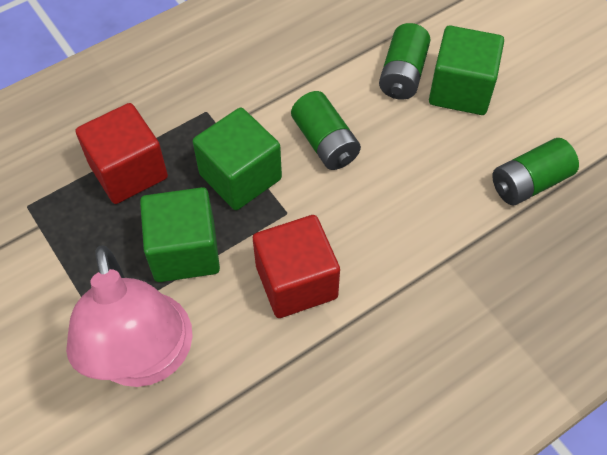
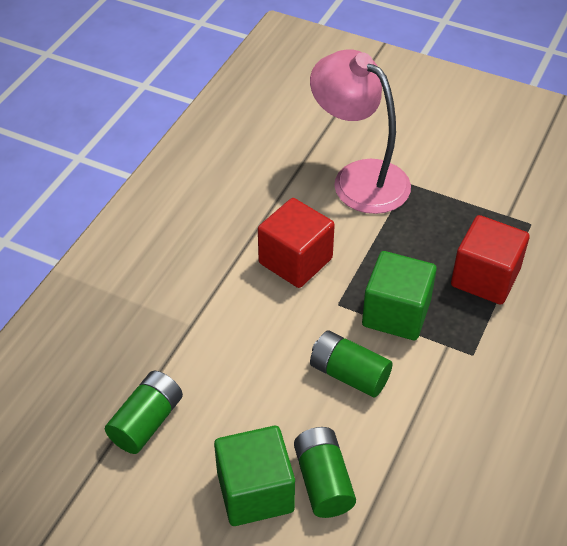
camera: 150 degrees right, 10 degrees down
(185, 251) = (391, 245): green cube -> none

